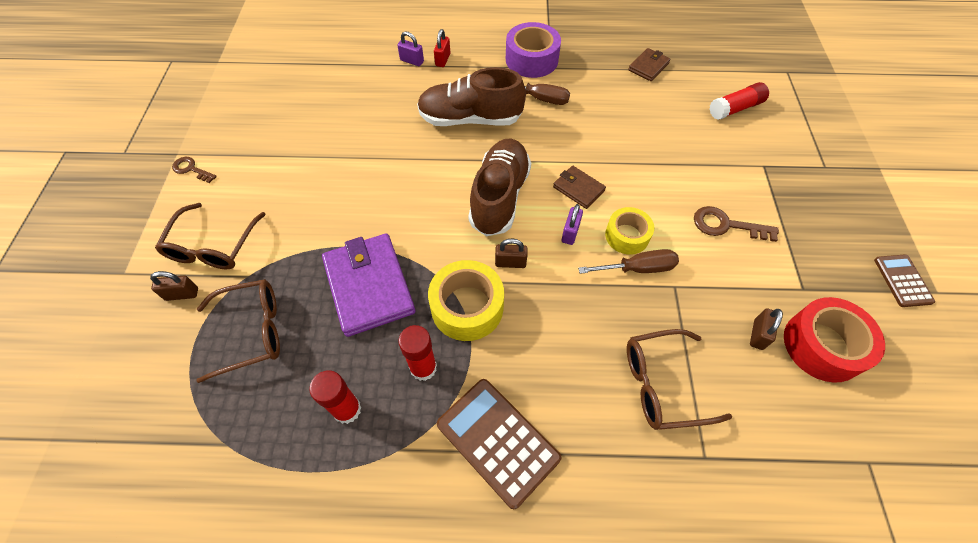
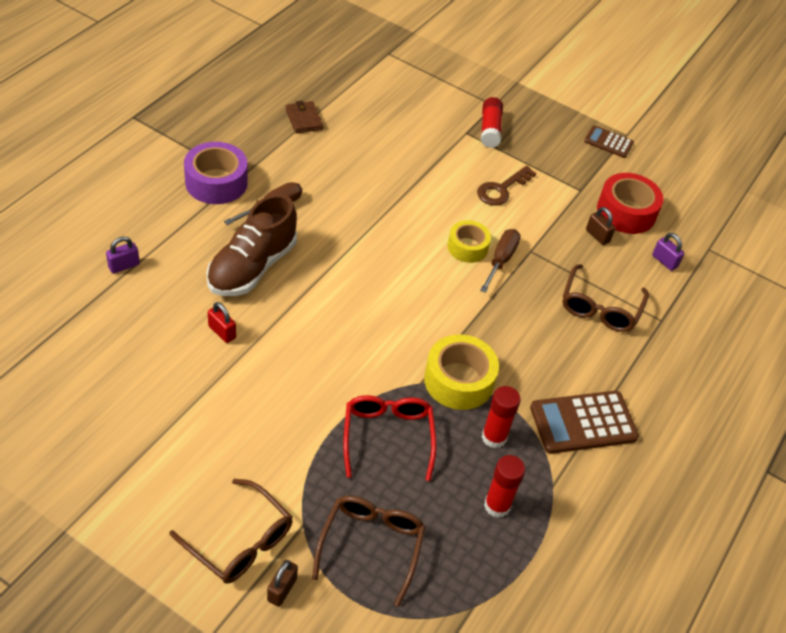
camera: 65 degrees left, 10 degrees down
(191, 169) = (105, 524): brown key -> none
(369, 286) = (387, 436): purple wallet -> red glasses
(443, 60) = (148, 242): red padlock -> red padlock (222, 332)
(499, 197) = (364, 299): brown shoe -> none
(510, 263) = (437, 330): brown padlock -> none
(570, 233) = (438, 277): purple padlock -> purple padlock (664, 261)
(578, 189) = (398, 246): brown wallet -> none
(735, 108) = (398, 106): red glue stick -> red glue stick (490, 129)

